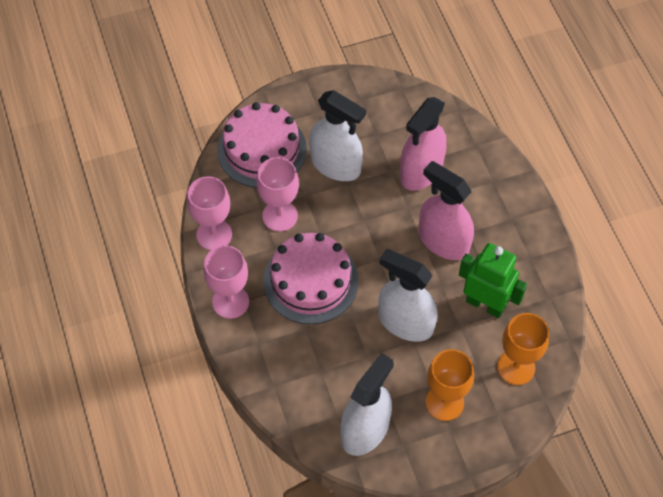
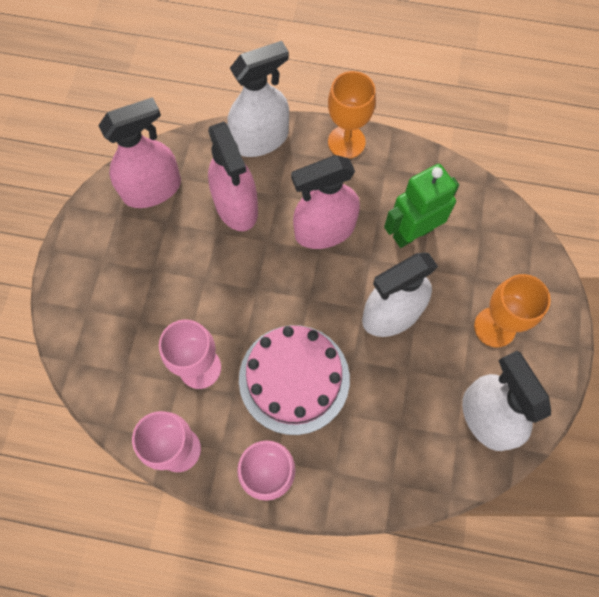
camera: 60 degrees left, 10 degrees up
(261, 149) = (108, 342): pink cake -> none
(335, 165) = (176, 279): white spray bottle -> white spray bottle (260, 139)
(395, 110) = (152, 189): none -> pink spray bottle
(516, 367) = (490, 244): orange goblet -> orange goblet (346, 142)

